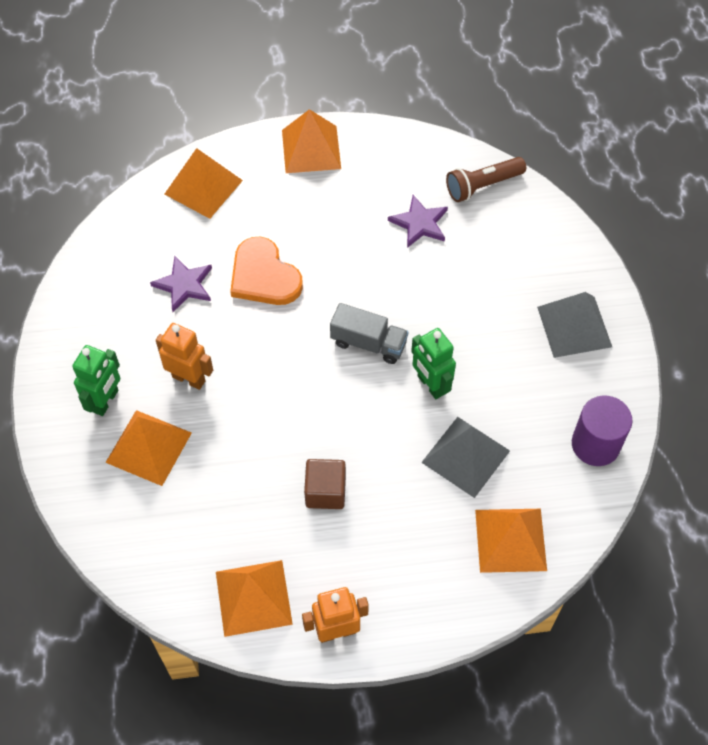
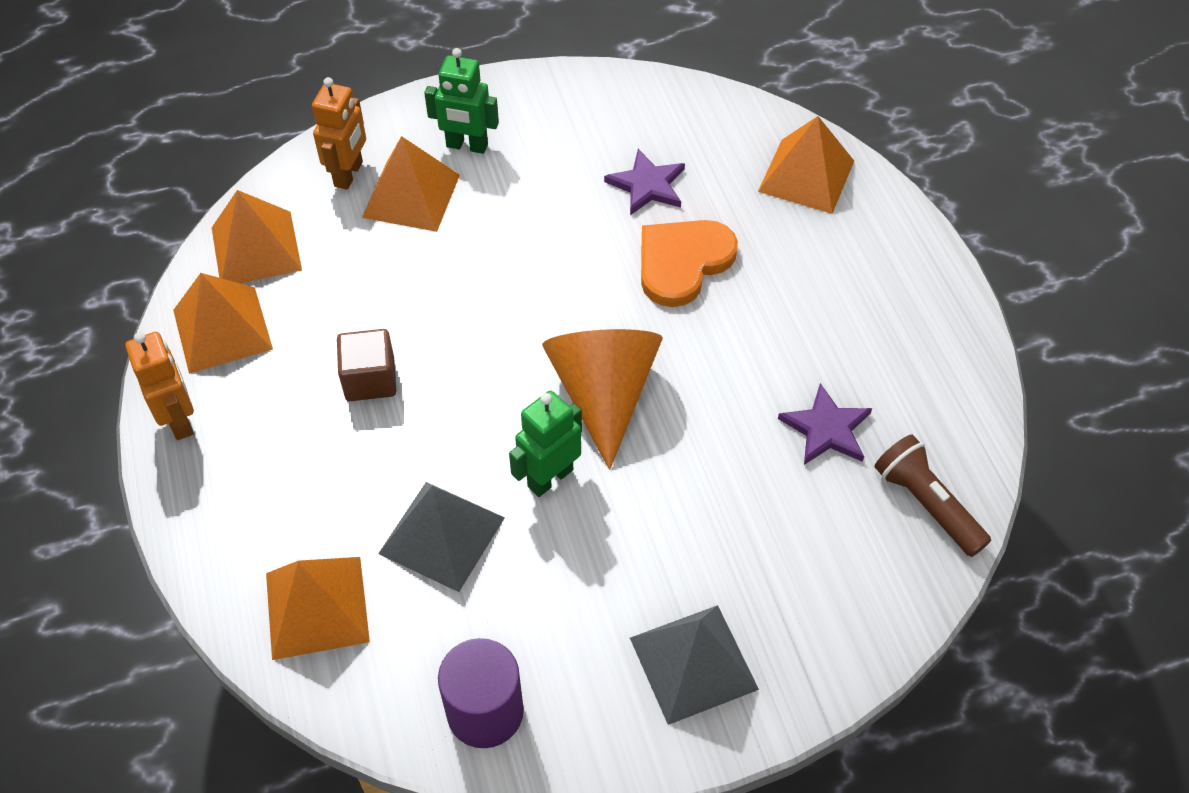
camera: 80 degrees right, 5 degrees down
(189, 378) = (511, 215): orange robot -> orange robot (349, 174)
(311, 149) = (914, 279): orange pyramid -> orange pyramid (256, 248)
(368, 343) = (603, 394): grey truck -> orange cone

